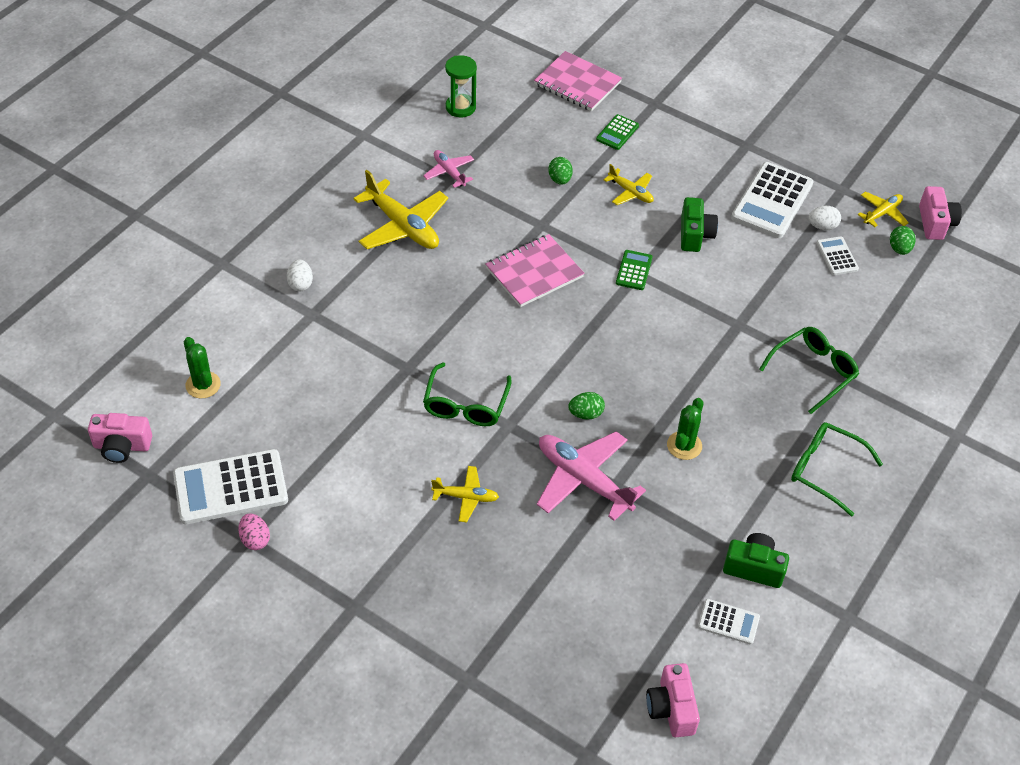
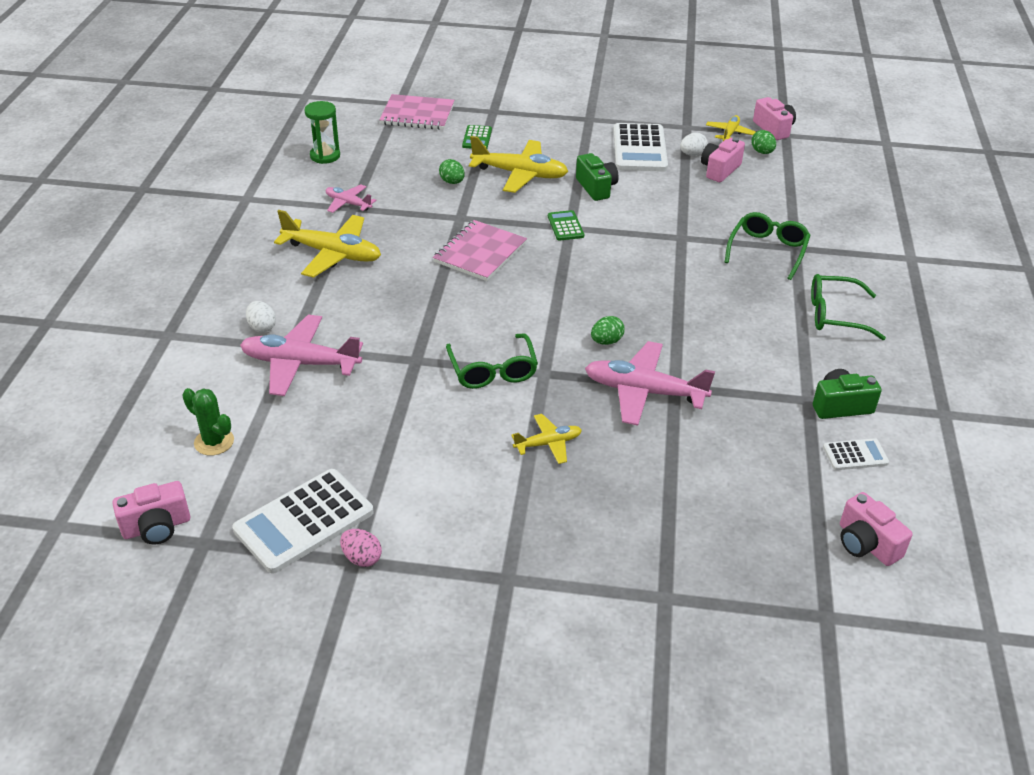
camera: 25 degrees left, 10 degrees down
(310, 334) = (300, 364): none -> pink plane
(630, 192) = (520, 174): yellow plane -> yellow plane, size x1.84
(684, 445) = (709, 336): green cactus -> none
(837, 256) = (719, 170): white calculator -> pink camera

